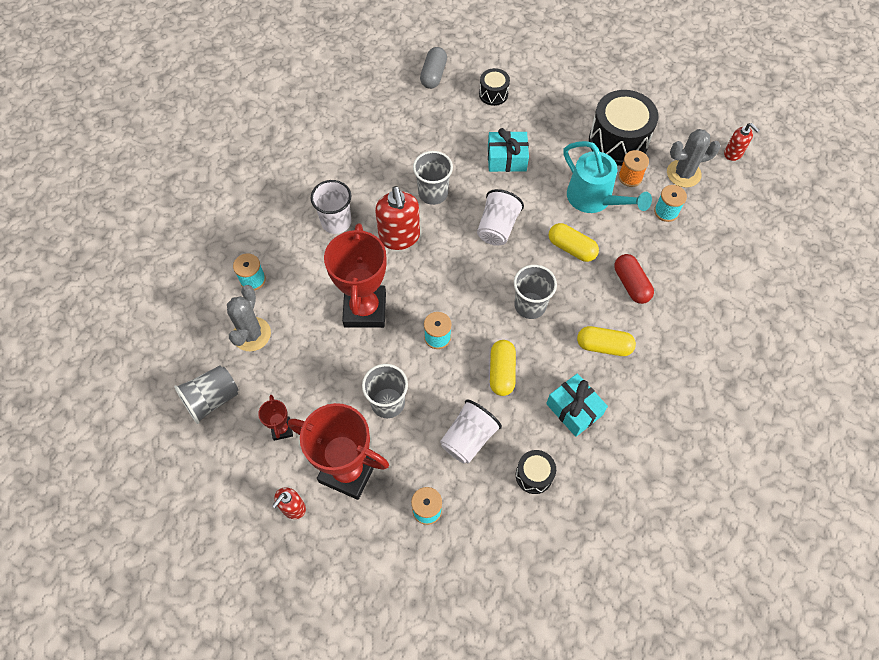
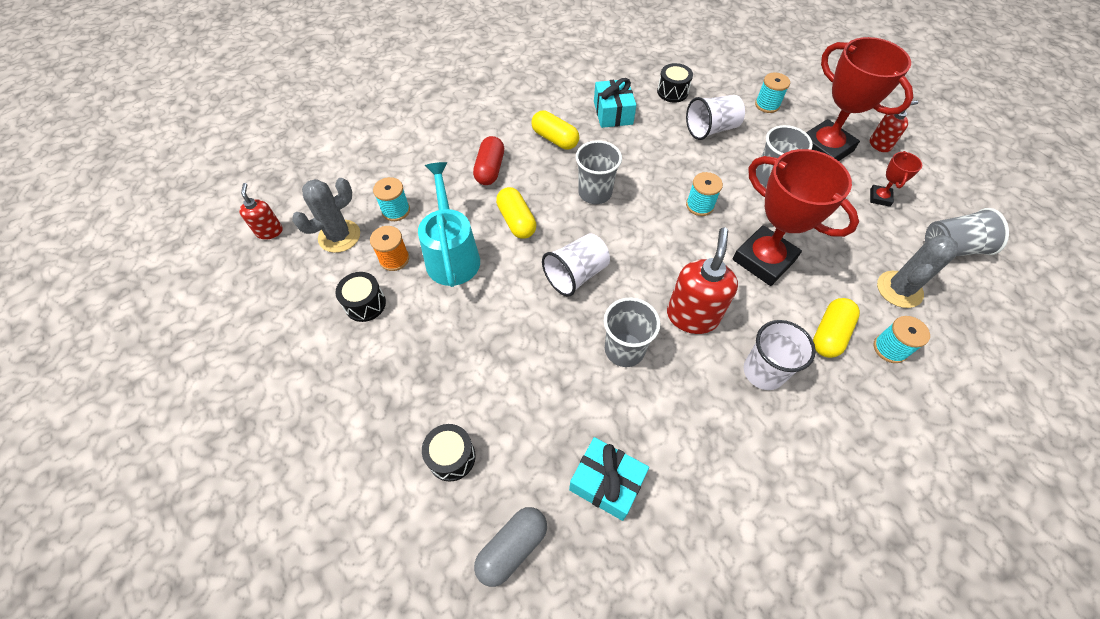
camera: 150 degrees left, 5 degrees down
(365, 309) = (764, 259): red trophy -> red trophy turned 75 degrees counterclockwise
(501, 372) = (656, 157): yellow capsule -> yellow capsule (829, 334)
(506, 159) = (507, 349): turquoise gift -> turquoise gift (606, 483)
(618, 141) = (365, 304): black drum -> black drum, size x0.51
(683, 173) = (339, 236): grey cactus -> grey cactus turned 60 degrees counterclockwise

